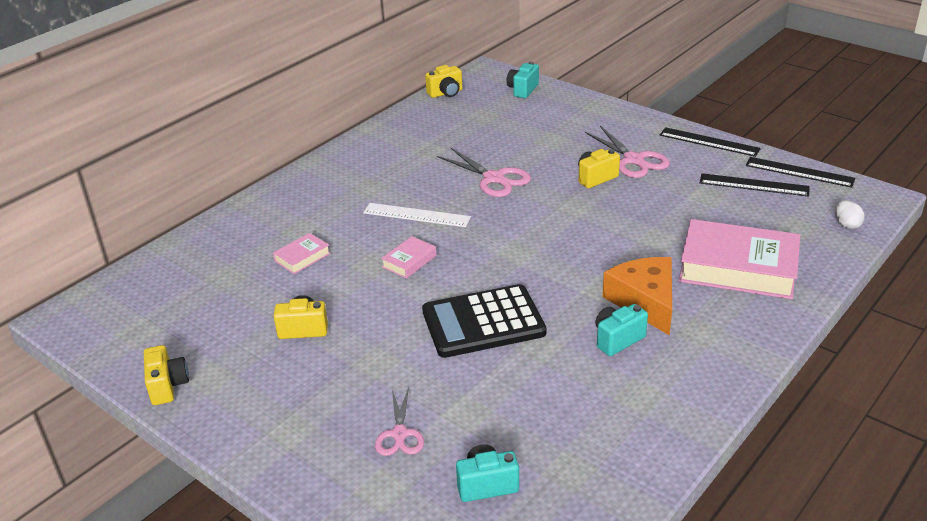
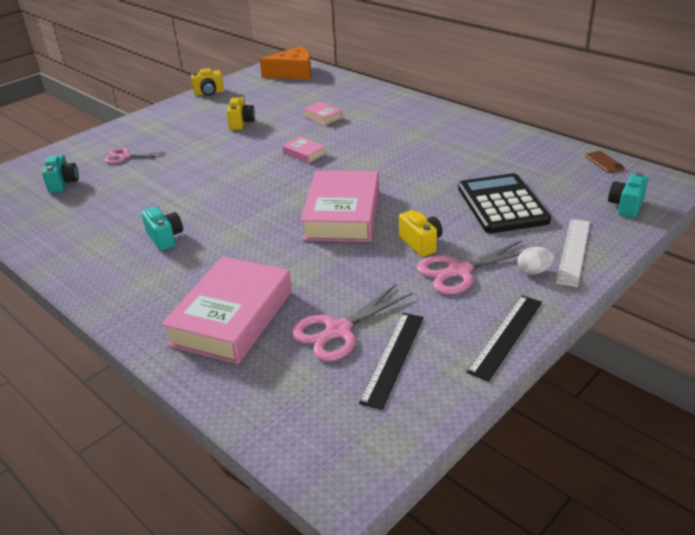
camera: 95 degrees right, 0 degrees up
(416, 215) = (369, 154): white ruler -> white ruler (574, 251)
(446, 93) = (604, 162): yellow camera -> brown phone
(483, 322) = (216, 182): black calculator -> black calculator (502, 204)
(494, 178) = (425, 188): pink scissors -> pink scissors (338, 330)
(522, 90) = (626, 206): turquoise camera -> turquoise camera turned 90 degrees counterclockwise
(550, 223) = (342, 214): none -> pink book
(645, 302) = (206, 255): orange cheese -> orange cheese (293, 73)
(799, 172) = (422, 409): black ruler -> none
(846, 225) = (285, 425): white egg -> white egg (533, 271)

